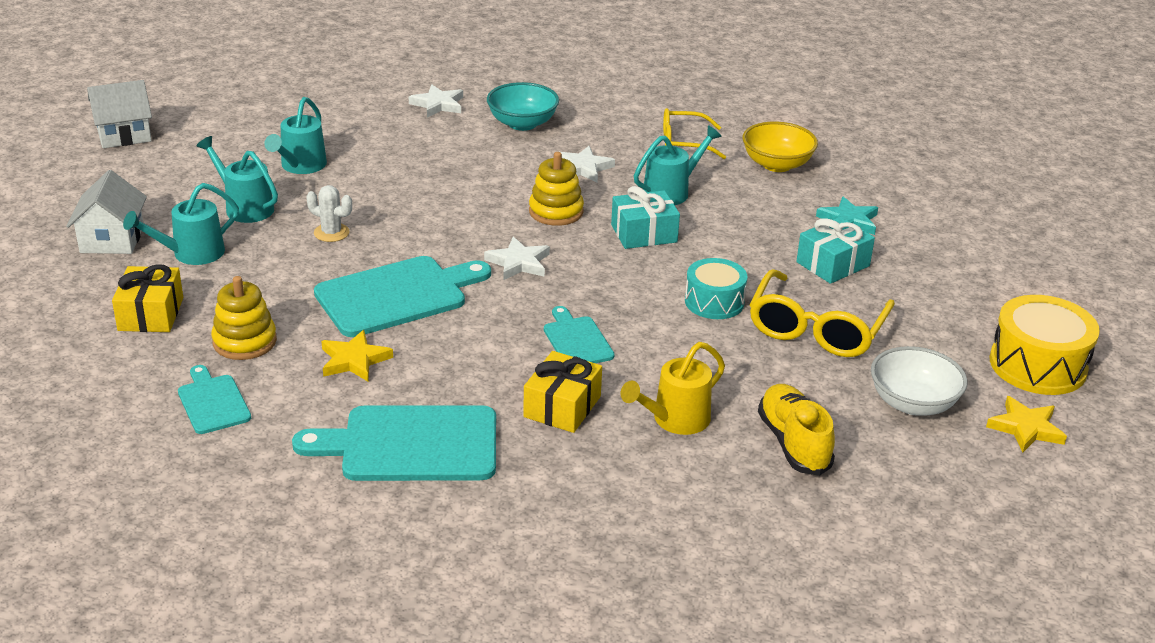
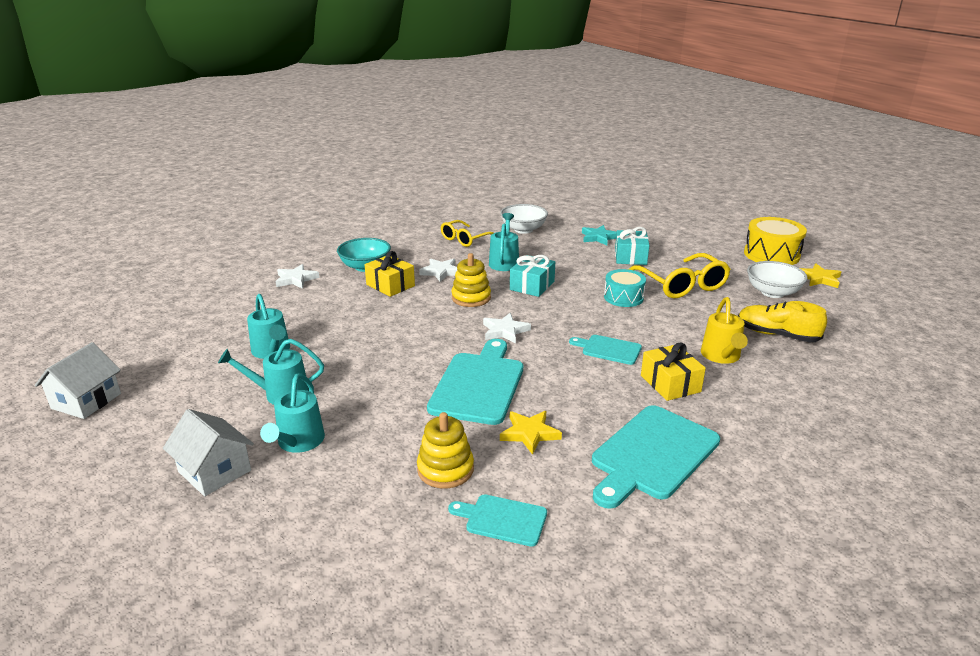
camera: 45 degrees left, 5 degrees down
(151, 314) = (346, 498): yellow gift -> yellow gift (390, 285)
(331, 233) = (370, 375): white cactus -> none
(777, 164) = (523, 229): yellow bowl -> white bowl

